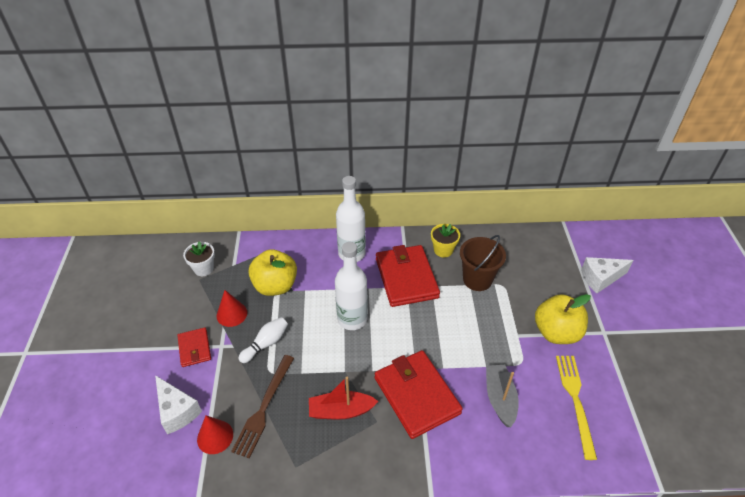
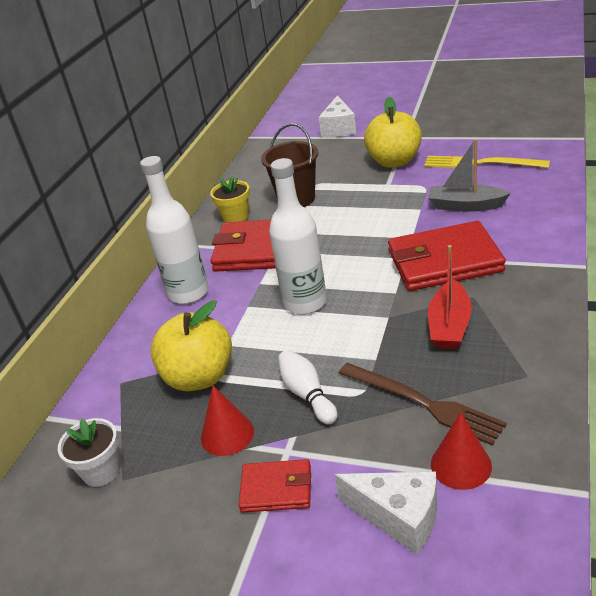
camera: 65 degrees left, 10 degrees down
(177, 411) = (399, 517): white cheese -> white cheese turned 45 degrees clockwise

